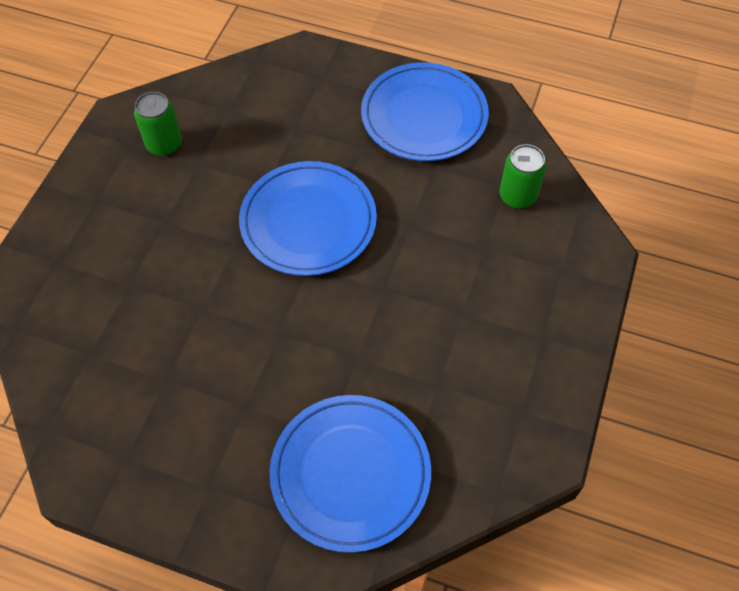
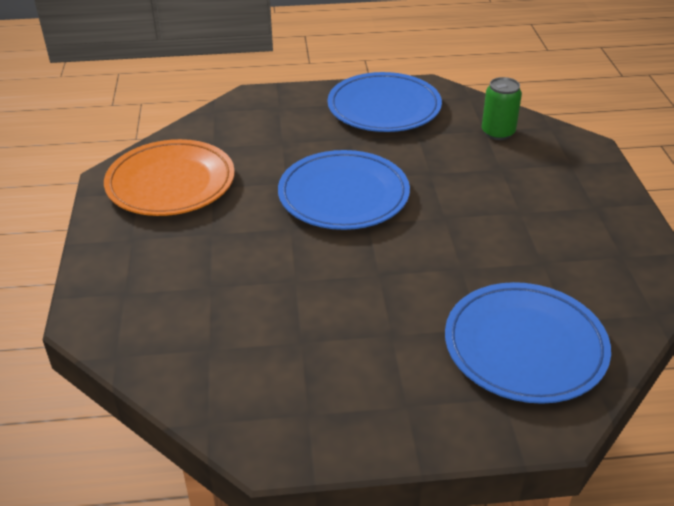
camera: 25 degrees left, 20 degrees down
(164, 144) = (171, 183): green can -> orange plate

